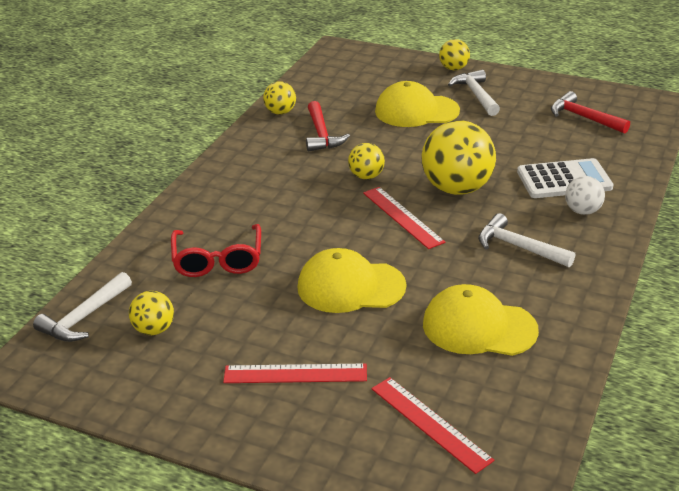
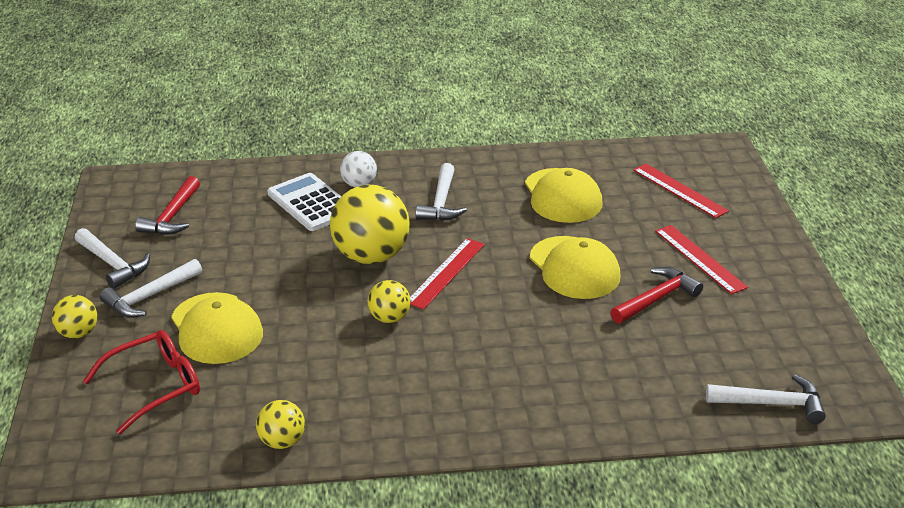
camera: 120 degrees left, 0 degrees up
(154, 330) = (737, 352): yellow ball -> none
(218, 260) = (613, 358): red glasses -> red glasses (155, 386)
(321, 135) = (320, 382): red hammer -> red hammer (657, 299)
(430, 424) = (679, 190): red ruler -> red ruler turned 60 degrees counterclockwise
(529, 88) = (113, 264): none -> white hammer

